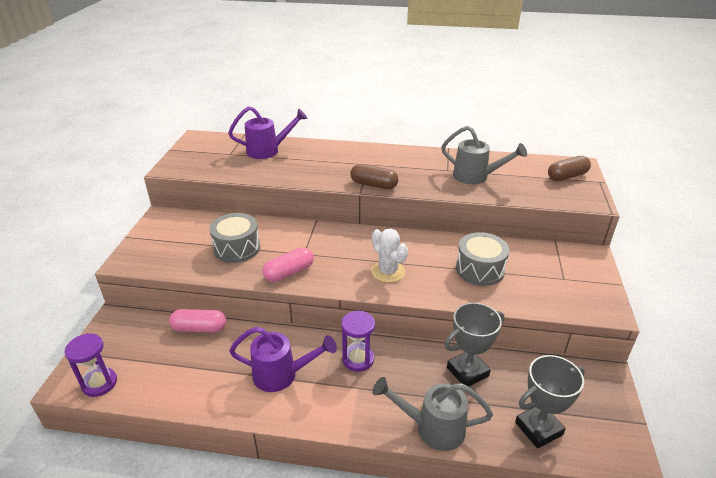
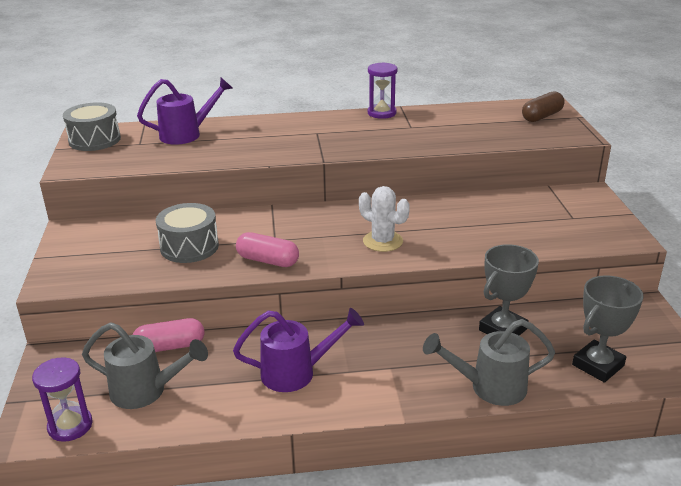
camera: 15 degrees left, 5 degrees down
(289, 272) = (268, 260): pink capsule -> pink capsule turned 75 degrees clockwise
(358, 359) = (377, 341): purple hourglass -> purple hourglass (381, 113)
(374, 185) = (335, 151): brown capsule -> none
(476, 177) = (446, 129): grey watering can -> grey watering can (146, 391)
(480, 269) = (482, 223): grey drum -> grey drum (94, 140)

